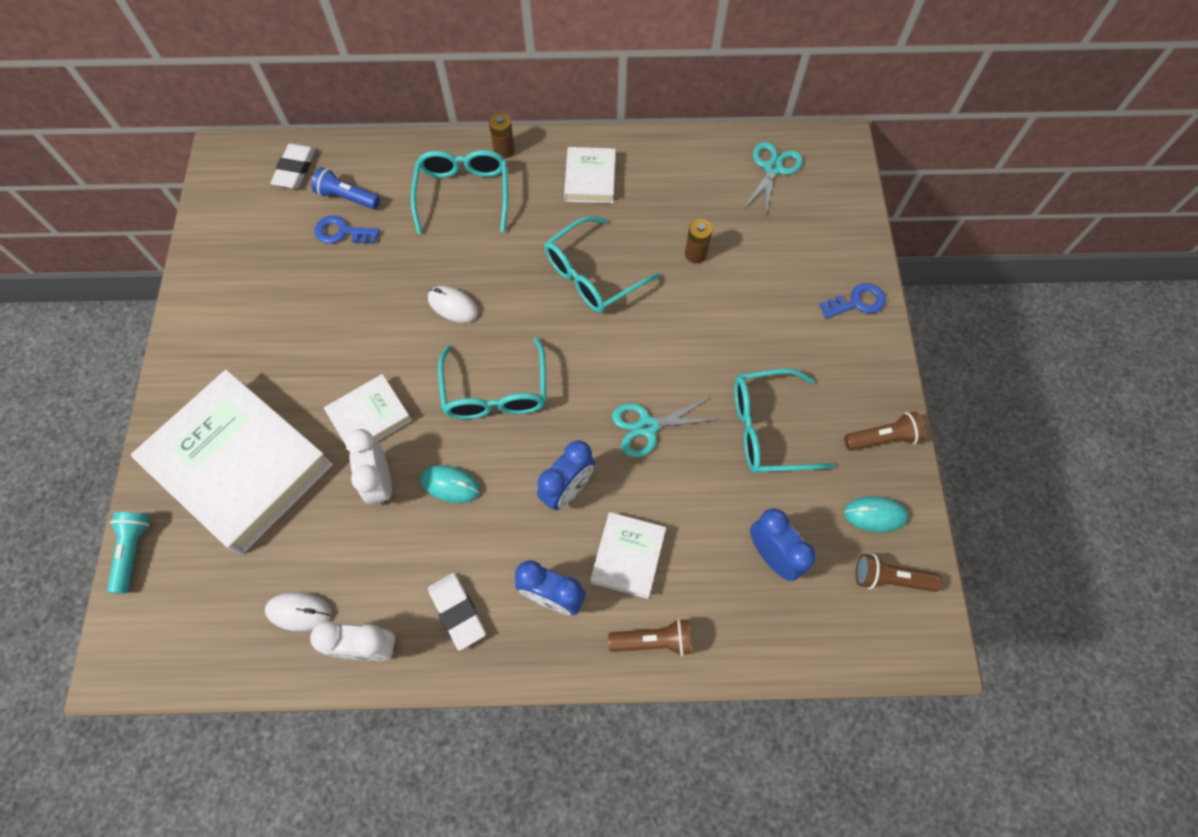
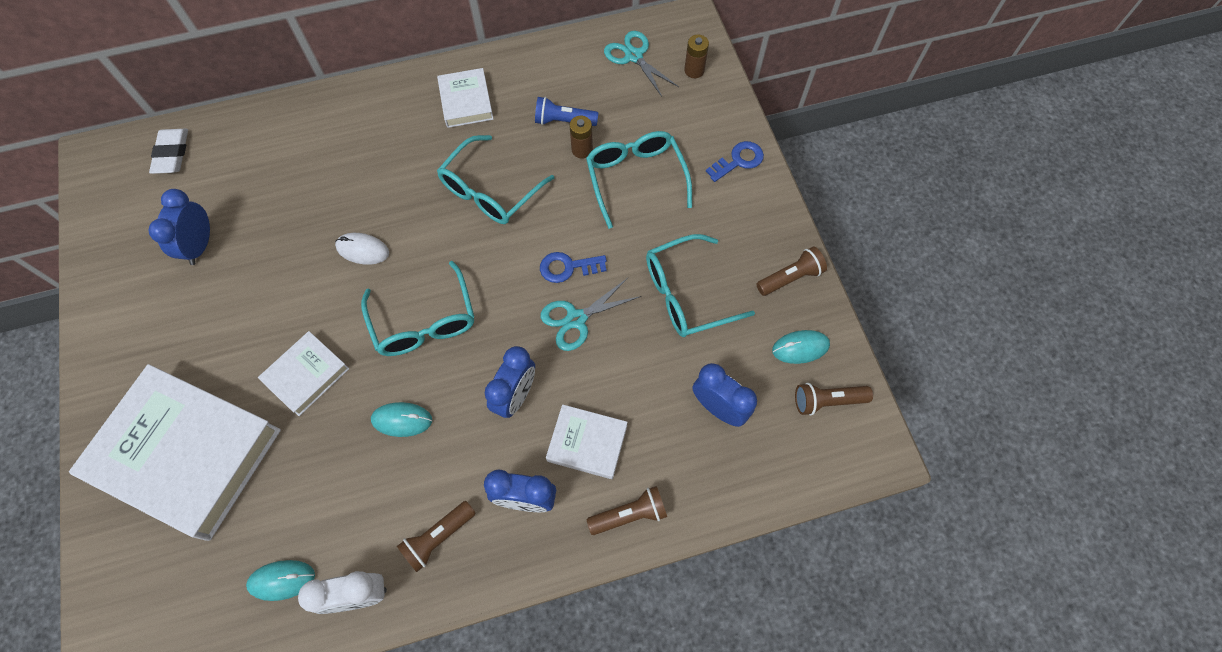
camera: 15 degrees left, 0 degrees up
(133, 551) = (96, 567): turquoise flashlight -> none
(299, 612) = (282, 580): white mouse -> turquoise mouse
(300, 265) = (200, 245): none -> blue clock
(342, 232) = (234, 204): blue key -> blue key (567, 267)
(347, 197) = (231, 170): blue flashlight -> blue flashlight (564, 121)
(380, 482) = (332, 435): white clock -> none
(457, 611) = (438, 537): white eraser -> brown flashlight
(463, 193) = (347, 141): turquoise glasses -> turquoise glasses (635, 178)
(504, 150) = (377, 92): brown battery -> brown battery (694, 70)
(628, 556) = (587, 443): white book -> white book turned 75 degrees counterclockwise
(773, 168) = (634, 56): turquoise scissors -> turquoise scissors turned 45 degrees counterclockwise

